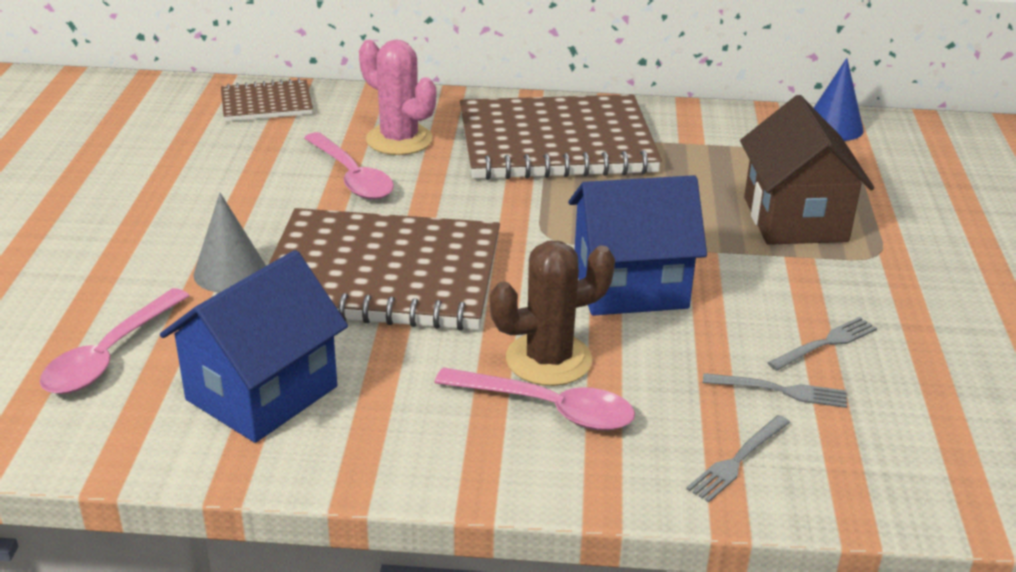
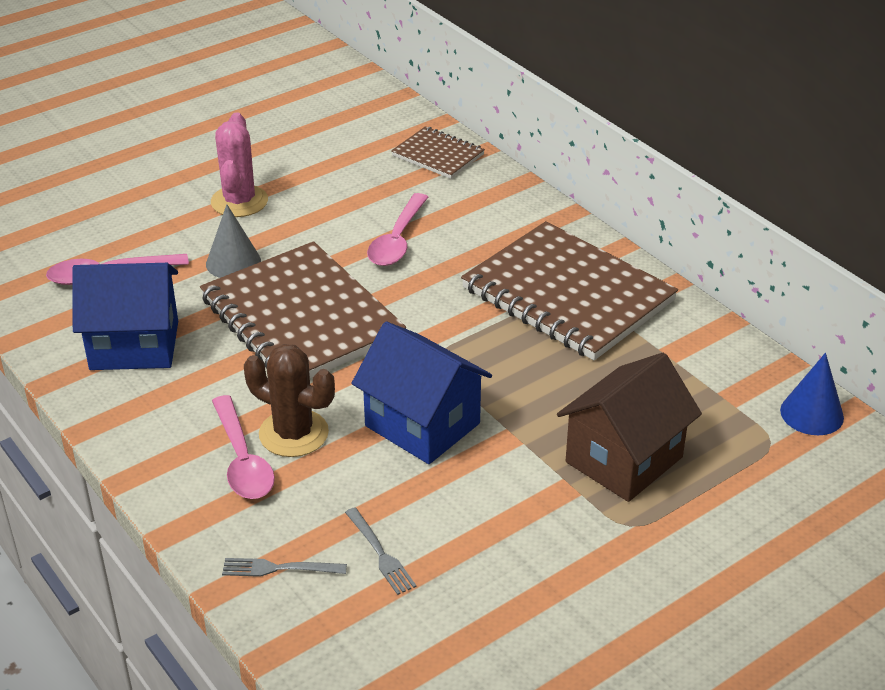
camera: 50 degrees right, 5 degrees up
(399, 140) = (471, 230): pink cactus -> pink cactus (239, 201)
(826, 343) = (468, 550): grey fork -> none

